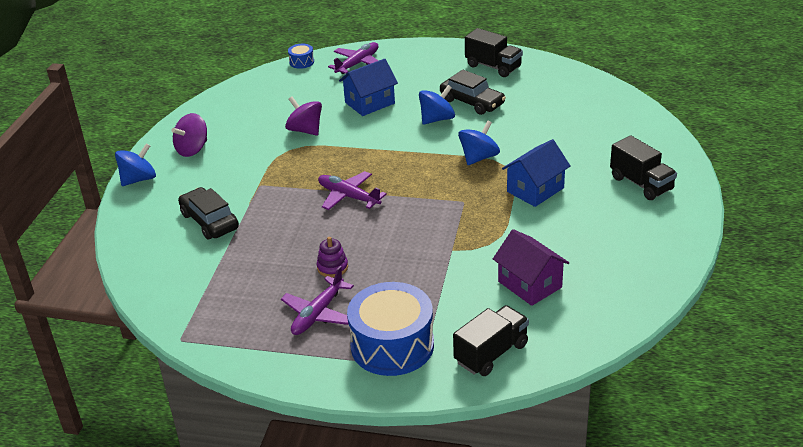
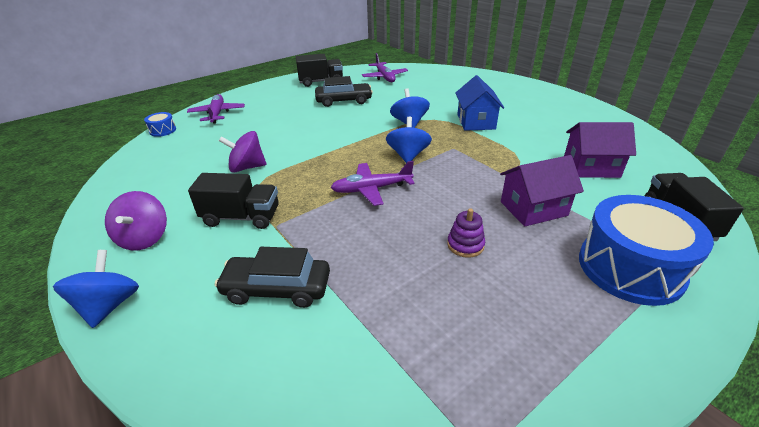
camera: 50 degrees left, 0 degrees up
(318, 313) = (535, 290): purple plane -> purple plane (384, 77)
(369, 103) = (271, 129): blue house -> none
(418, 278) = (533, 208): none -> purple house
(437, 119) = (339, 117): blue spinning top -> blue spinning top (408, 155)
(641, 183) = (514, 94): black truck -> black truck (241, 217)

